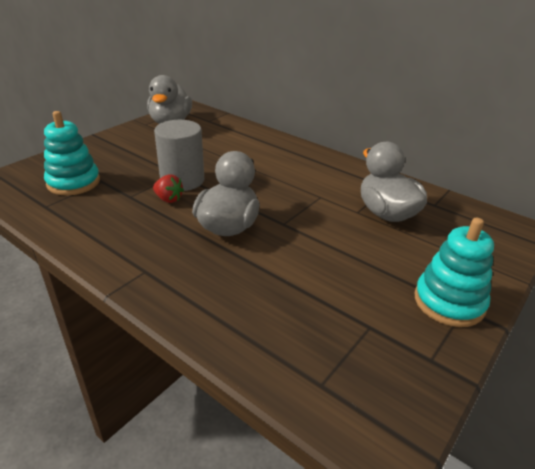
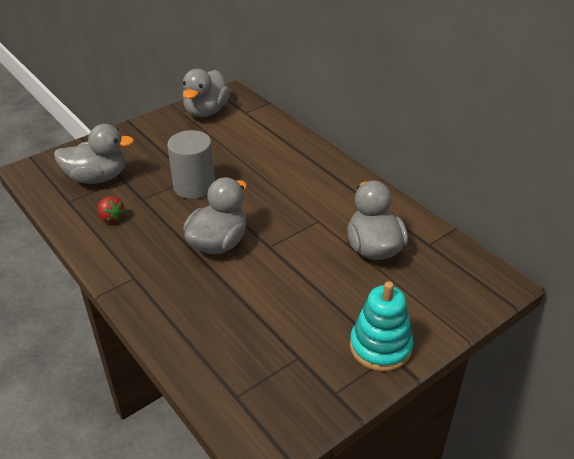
camera: 15 degrees right, 5 degrees up
(73, 182) = (97, 178): turquoise stacking toy -> grey duck
(168, 199) = (175, 206): red strawberry -> red strawberry (111, 218)

